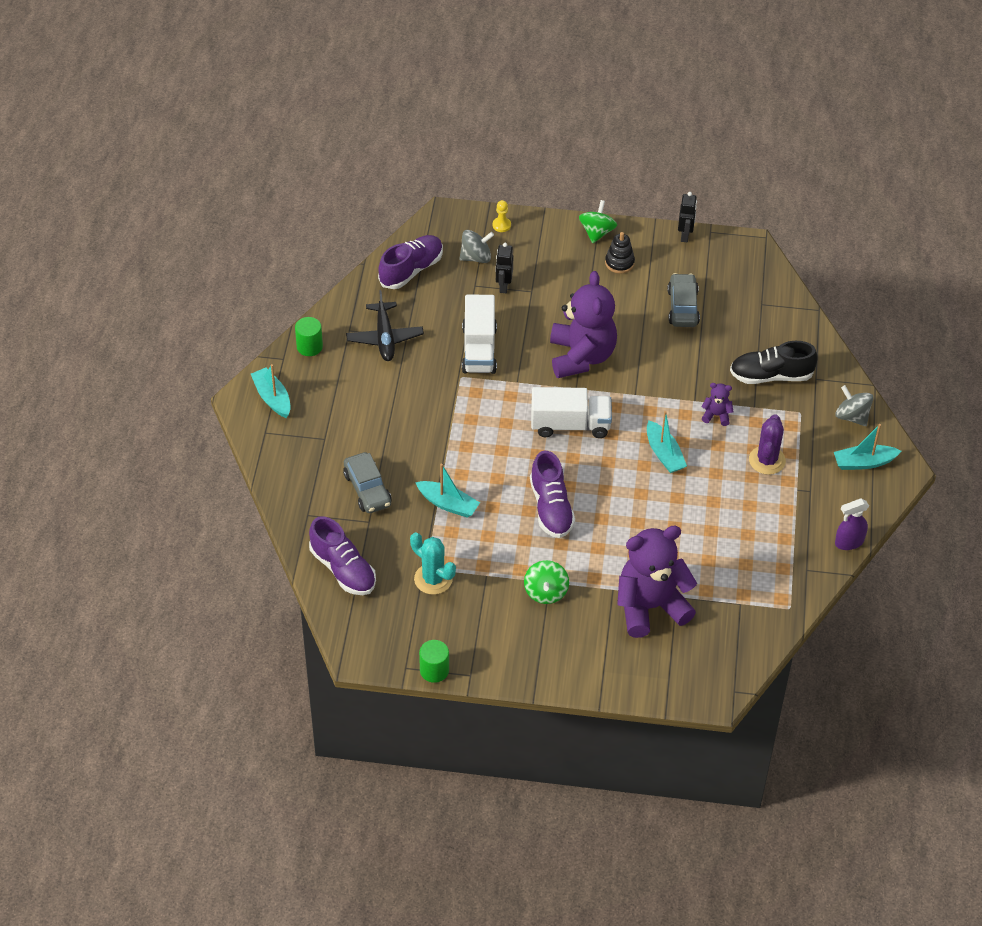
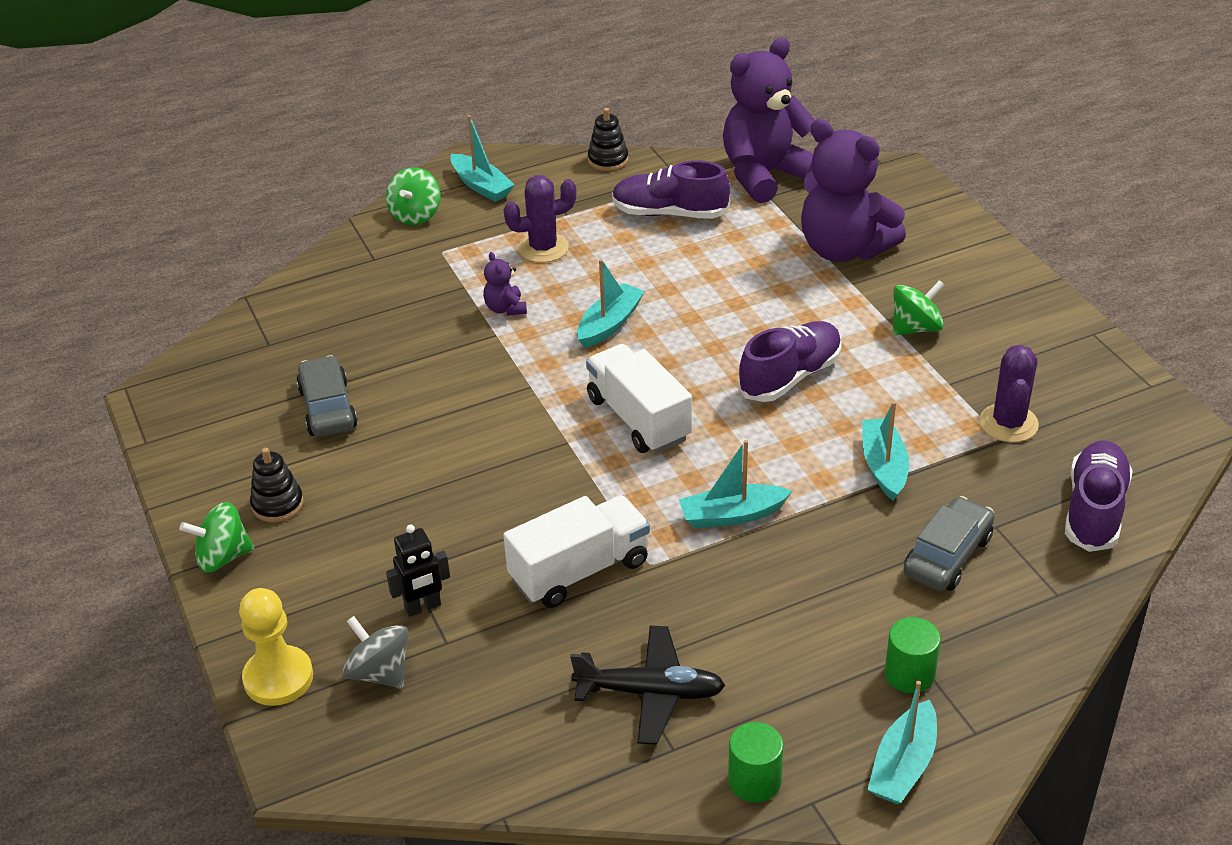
camera: 120 degrees left, 10 degrees down
(385, 338) = (651, 693): black plane -> black plane turned 45 degrees clockwise
(411, 270) = (471, 741): purple shoe -> purple shoe (669, 213)
(433, 579) = (1008, 423): turquoise cactus -> purple cactus
(434, 670) = (1124, 362): green cylinder -> green cylinder (909, 674)
(466, 423) = (732, 515): none -> turquoise boat
(501, 225) = (278, 678): yellow pawn -> yellow pawn, size x1.88
(581, 356) = (503, 462): purple teddy bear -> purple teddy bear (765, 175)
(683, 307) = (328, 408): grey car -> grey car turned 105 degrees clockwise
(685, 235) = (171, 463): black robot -> none
(771, 376) = (398, 292): black shoe -> none
(849, 542) = (608, 160): purple spray bottle -> black stacking toy
(852, 416) = (415, 215): grey spinning top -> green spinning top

